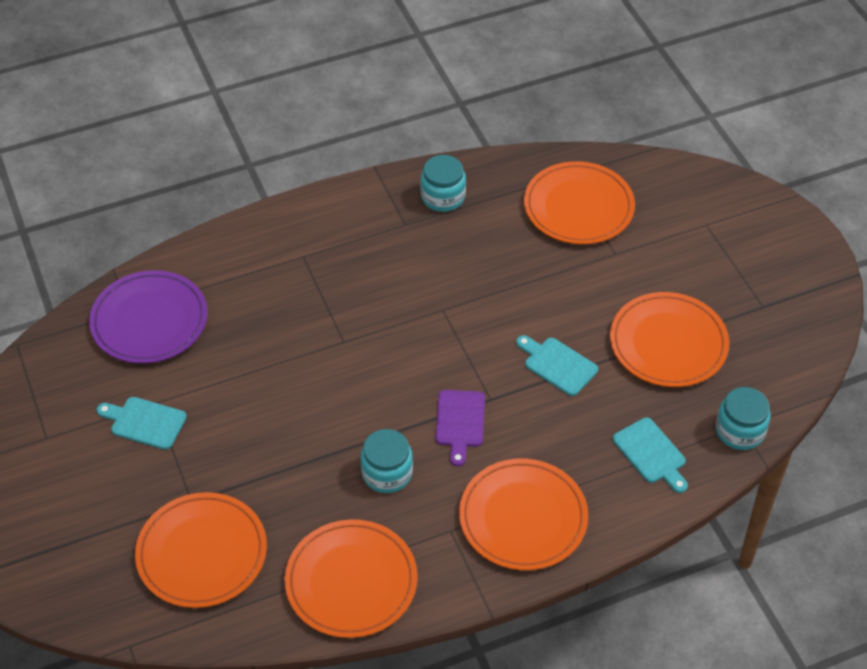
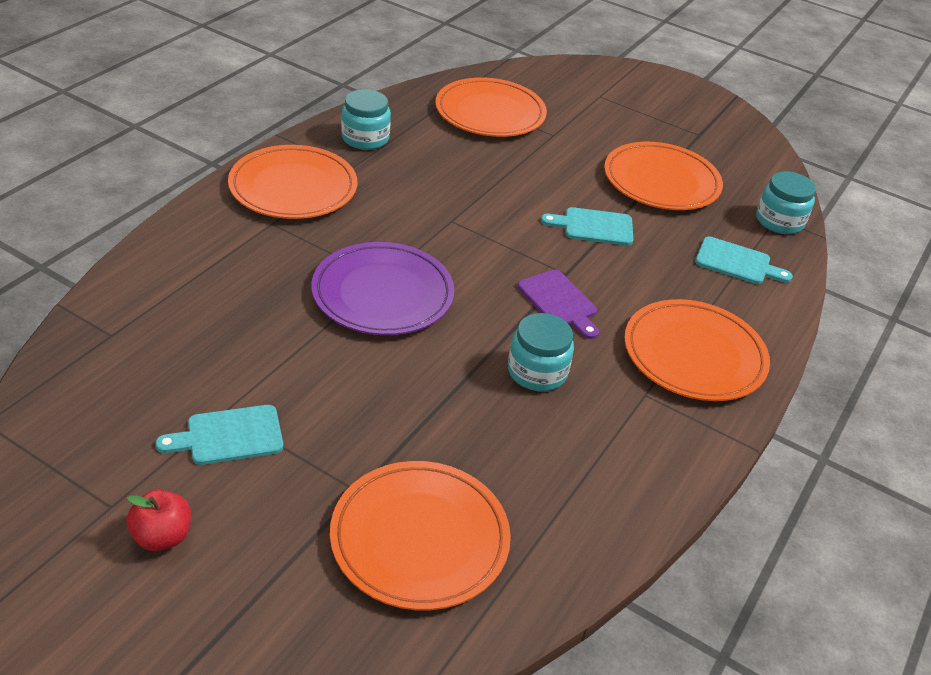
camera: 40 degrees left, 10 degrees down
(60, 472) = (162, 536): none -> red apple
(149, 321) = (147, 336): purple plate -> purple plate (382, 294)
(351, 581) = (603, 486): orange plate -> orange plate (293, 187)

